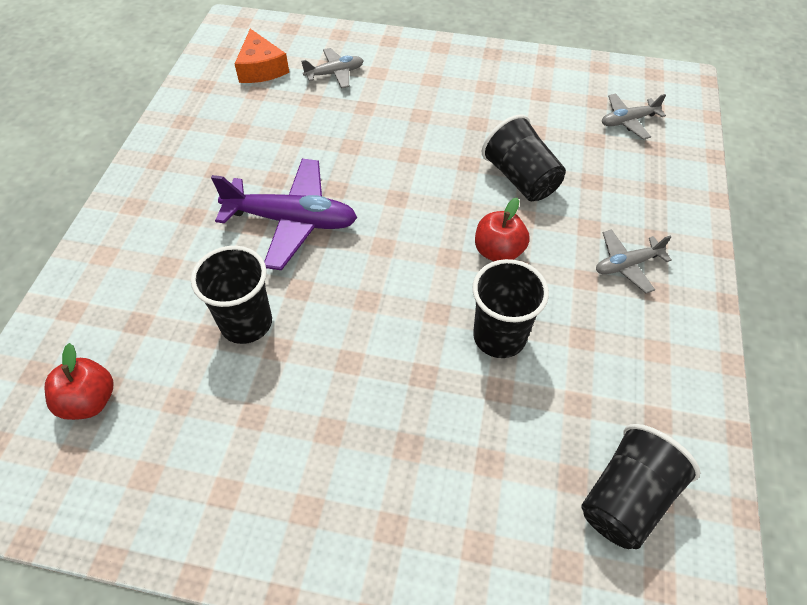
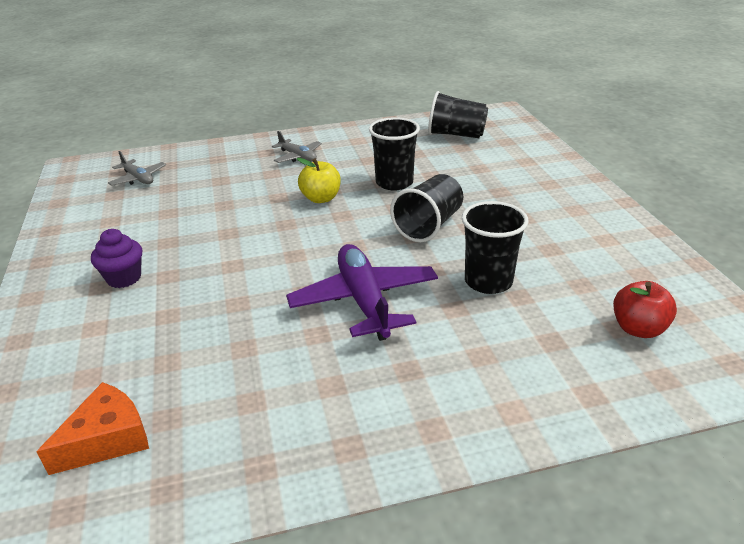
camera: 115 degrees left, 20 degrees down
(335, 73) = (105, 361): grey plane -> none
(434, 92) = (124, 278): none -> purple cupcake
(498, 251) = (321, 198): red apple -> yellow apple
(521, 178) = (234, 206): black cup -> black cup (429, 225)

